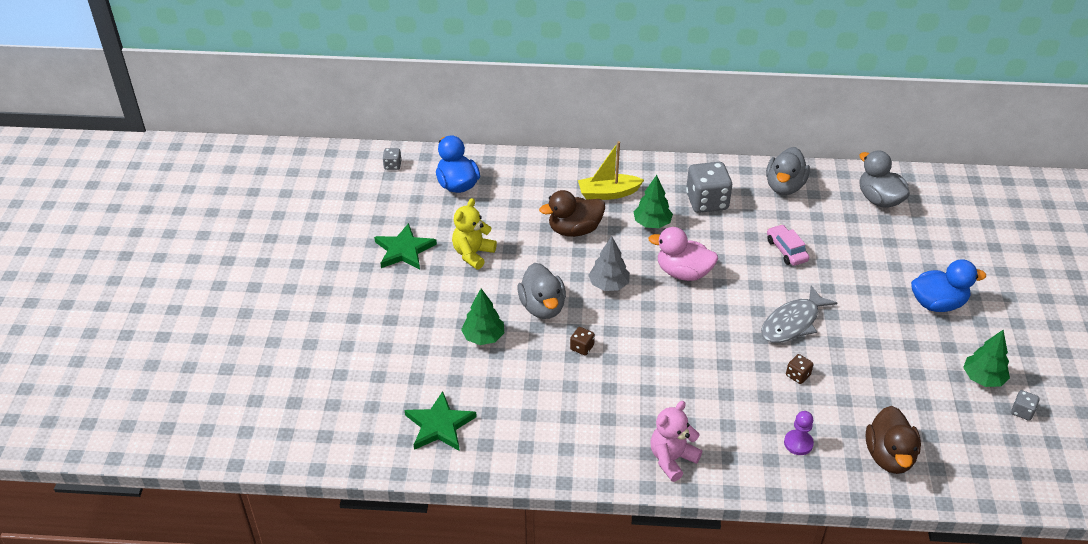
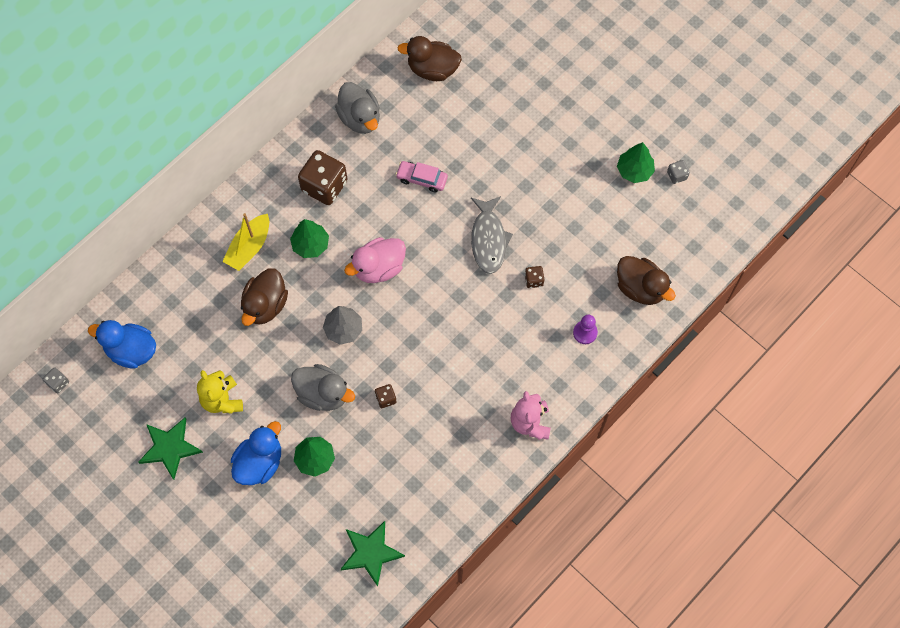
camera: 50 degrees left, 25 degrees up
(707, 201) = (324, 186): grey dice -> brown dice
(879, 199) = (432, 69): grey duck -> brown duck
(937, 304) = (555, 132): blue duck -> blue duck (259, 462)

